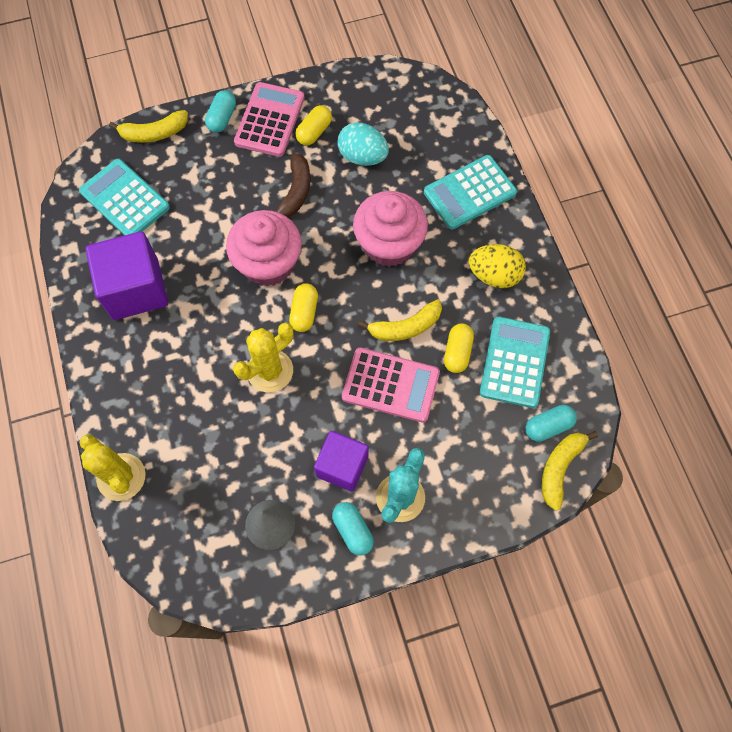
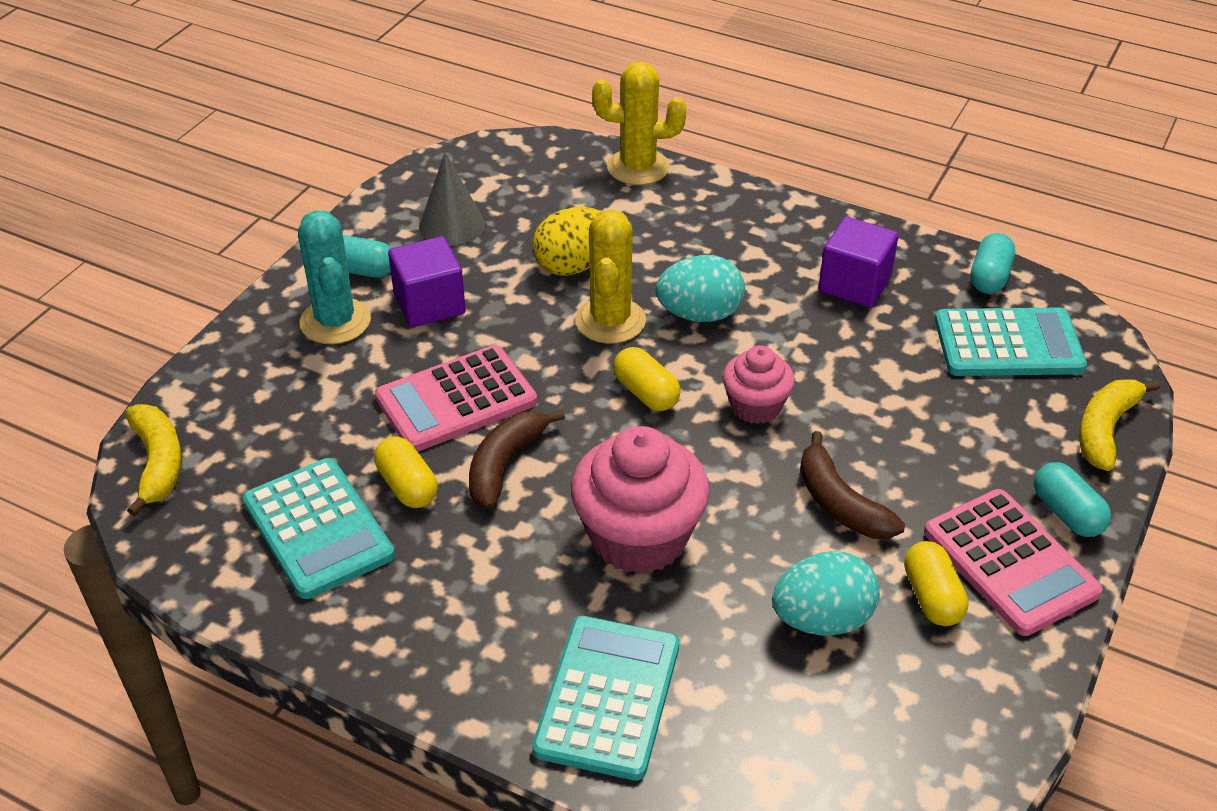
camera: 135 degrees right, 25 degrees down
(135, 289) = (854, 284): purple cube -> purple cube, size x0.66
(226, 336) = (699, 314): none -> turquoise egg
(268, 263) = (755, 406): pink cupcake -> pink cupcake, size x0.58
(405, 327) = (505, 465): yellow banana -> brown banana
(494, 275) = (449, 610): yellow egg -> yellow egg (573, 266)
(548, 426) = (209, 493): turquoise capsule -> turquoise capsule (989, 277)

